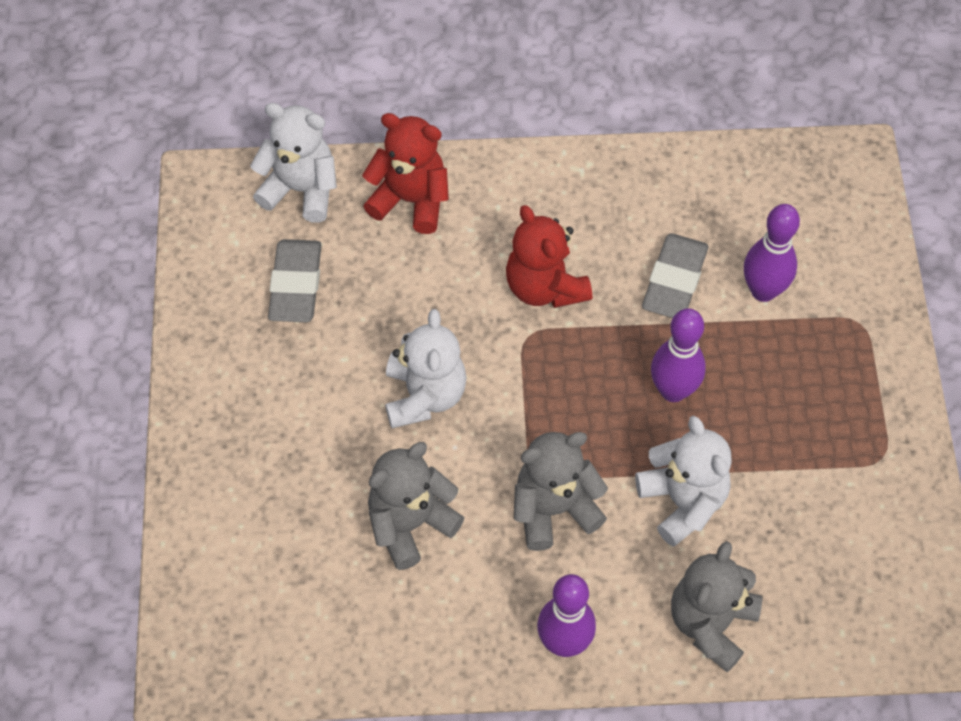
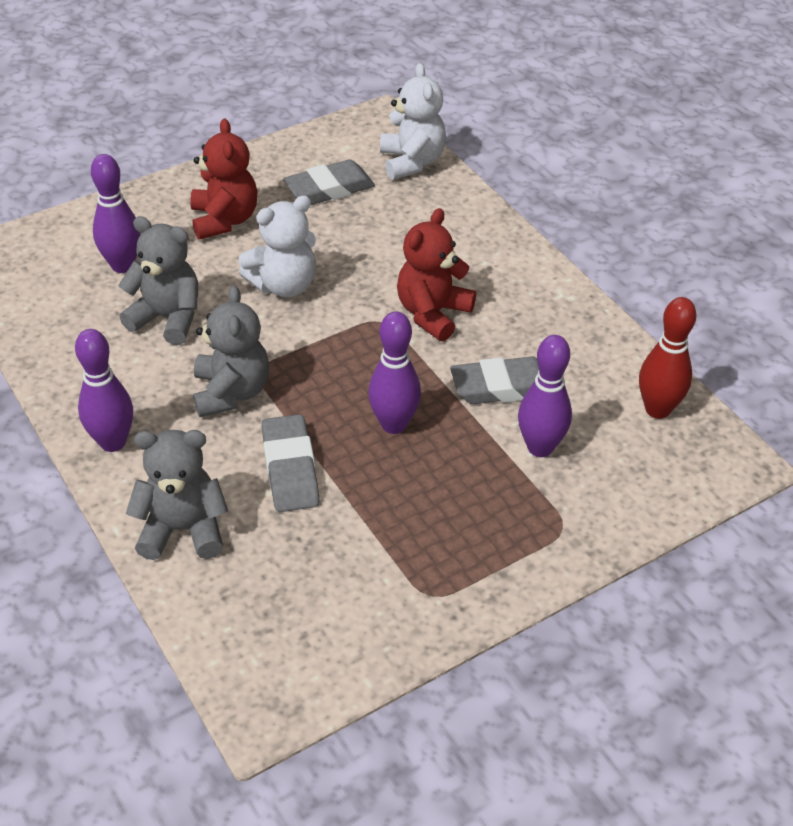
camera: 60 degrees right, 15 degrees down
(297, 535) = (122, 265): none -> purple bowling pin
(411, 200) = (450, 216): red teddy bear -> red teddy bear (224, 220)
(554, 509) = (231, 392): grey teddy bear -> grey teddy bear turned 45 degrees clockwise
(682, 501) = (290, 469): white teddy bear -> grey eraser
(767, 179) = (657, 409): none -> red bowling pin

